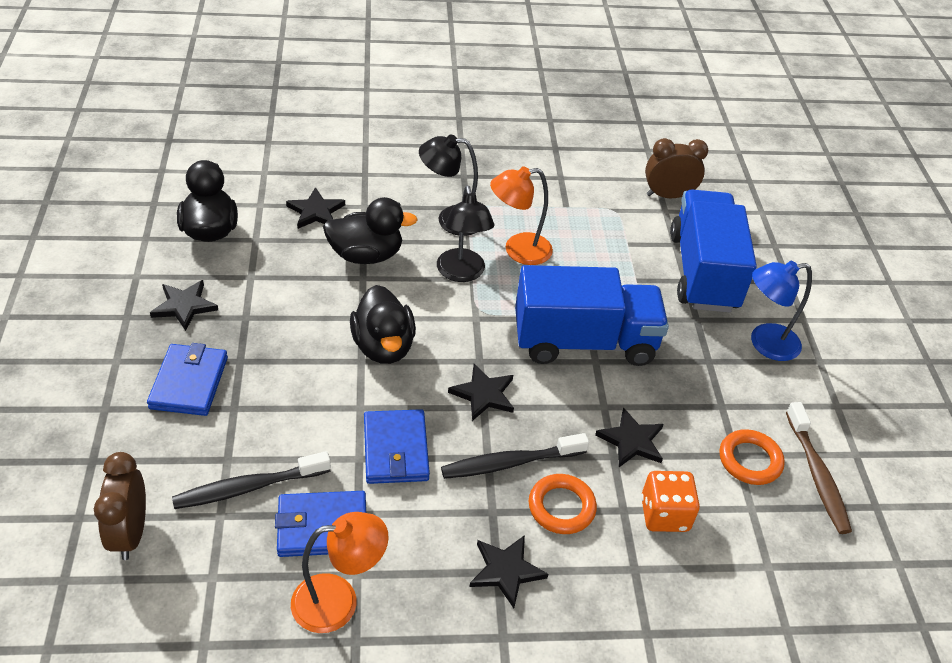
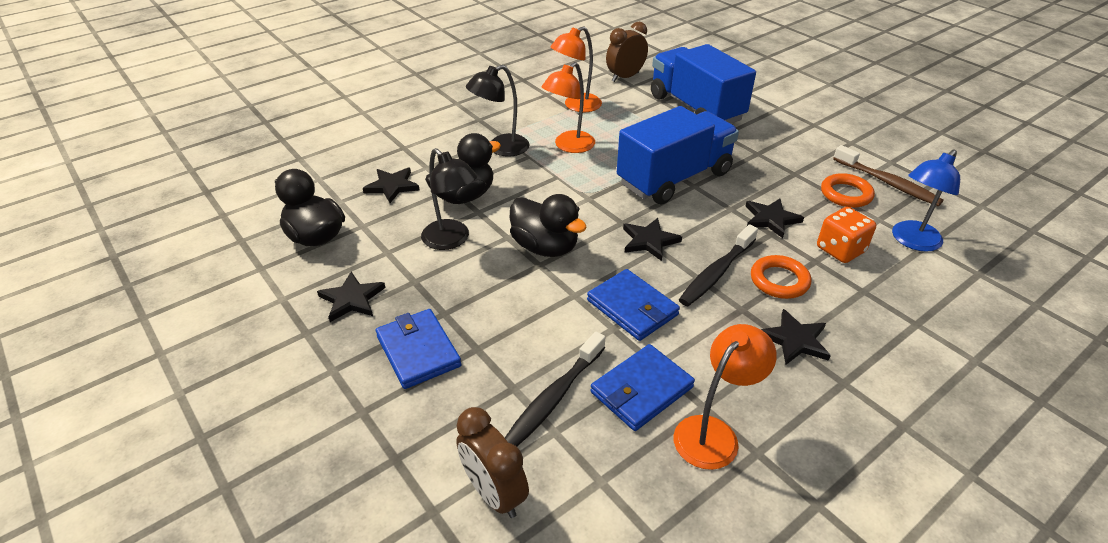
camera: 30 degrees left, 5 degrees down
(462, 273) = (547, 176): black lamp -> black lamp (451, 240)
(576, 206) = (576, 106): none -> orange lamp
(764, 343) = (775, 129): blue lamp -> blue lamp (912, 241)

